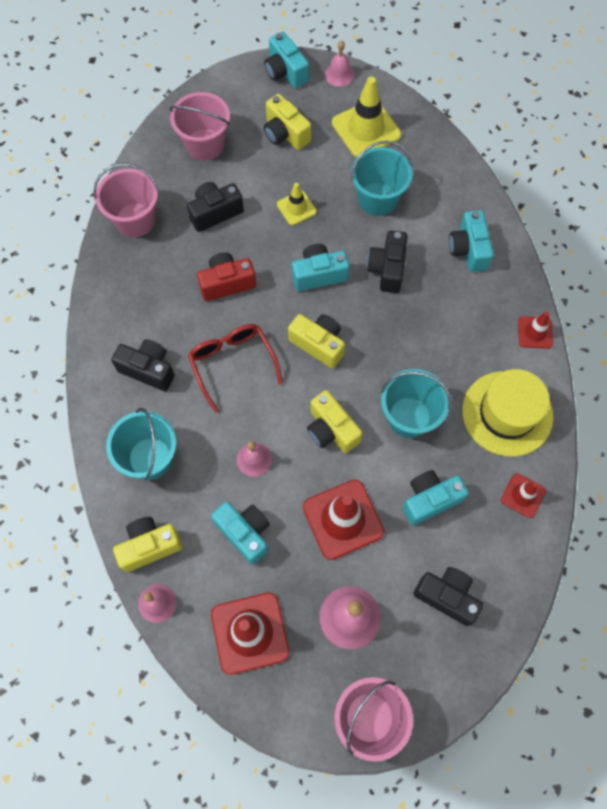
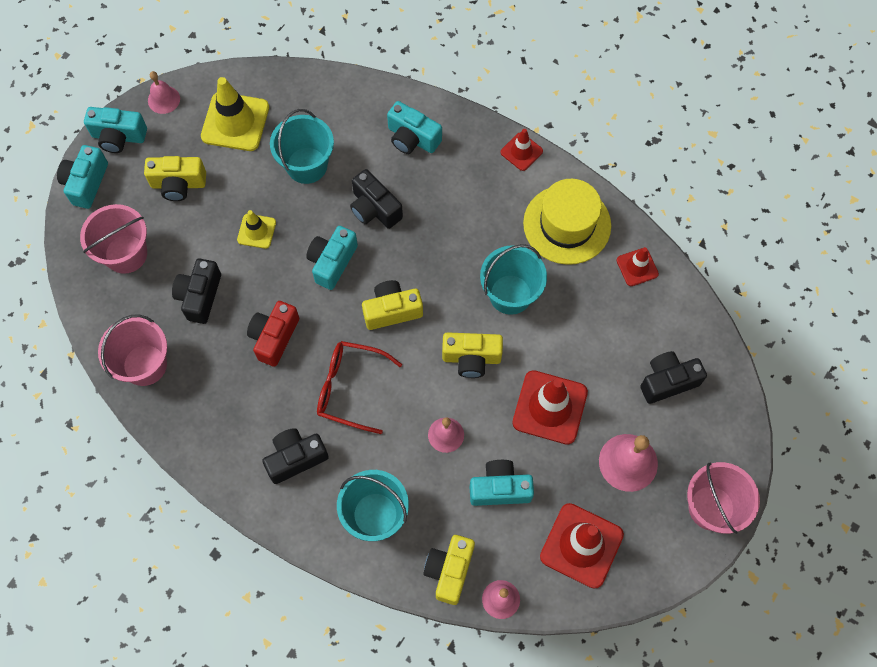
camera: 50 degrees left, 0 degrees up
(430, 500) = (587, 333): turquoise camera -> turquoise camera (86, 183)

